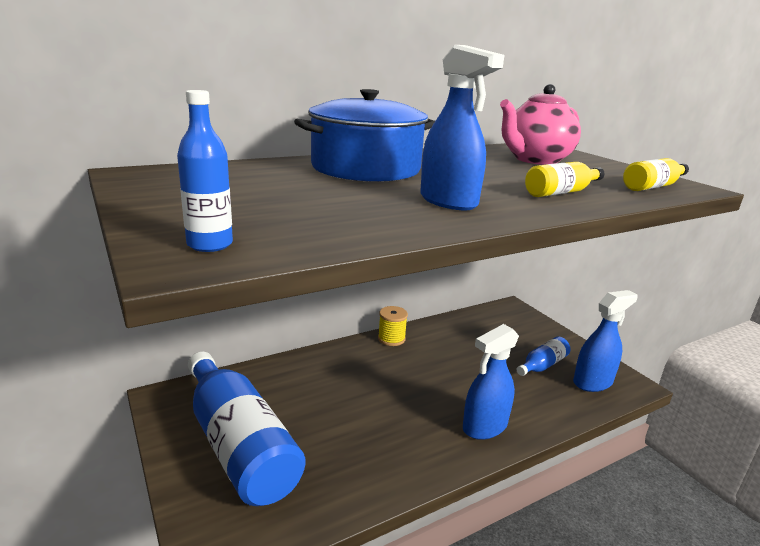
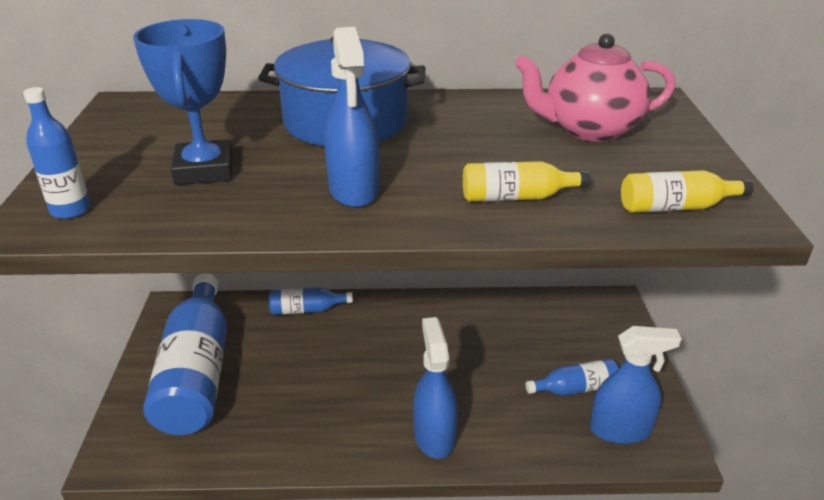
camera: 30 degrees right, 10 degrees up
(299, 204) = (204, 170): none -> blue trophy
(299, 366) = (307, 310): none -> blue bottle
(391, 339) = (425, 304): yellow spool -> none
(484, 426) = (434, 435): blue spray bottle -> blue spray bottle turned 90 degrees clockwise

